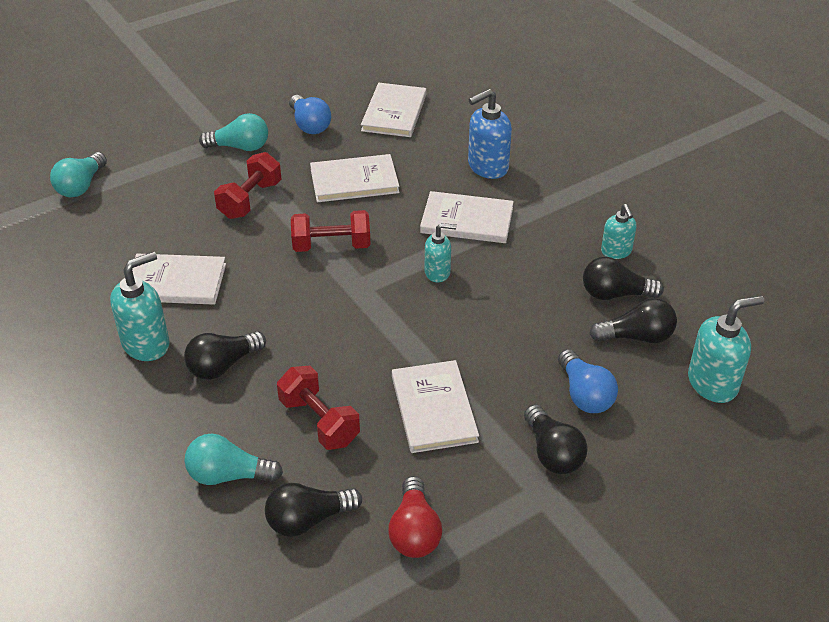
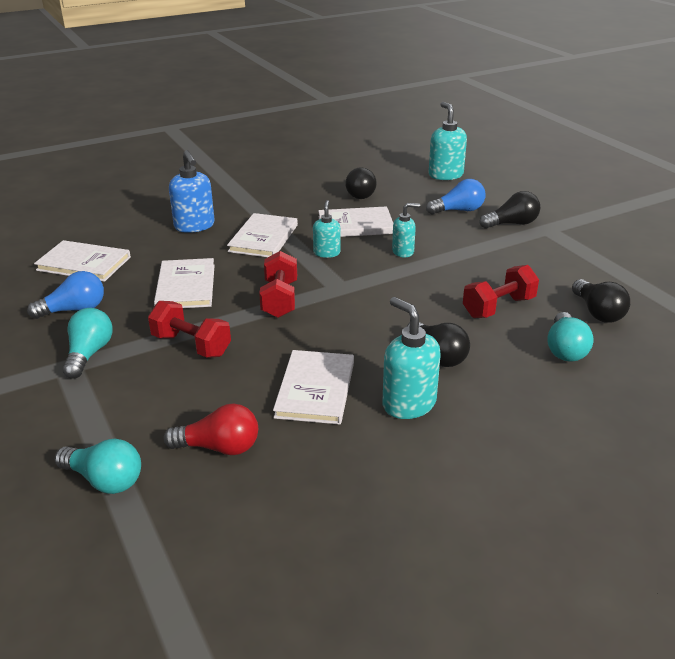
camera: 85 degrees left, 10 degrees down
(414, 531) = (593, 272): red light bulb -> red light bulb (219, 447)
(434, 409) = (478, 261): white book -> white book (355, 225)
(616, 251) = (316, 189): turquoise soap dispenser -> turquoise soap dispenser (403, 252)
(636, 337) = (404, 191): black light bulb -> none

